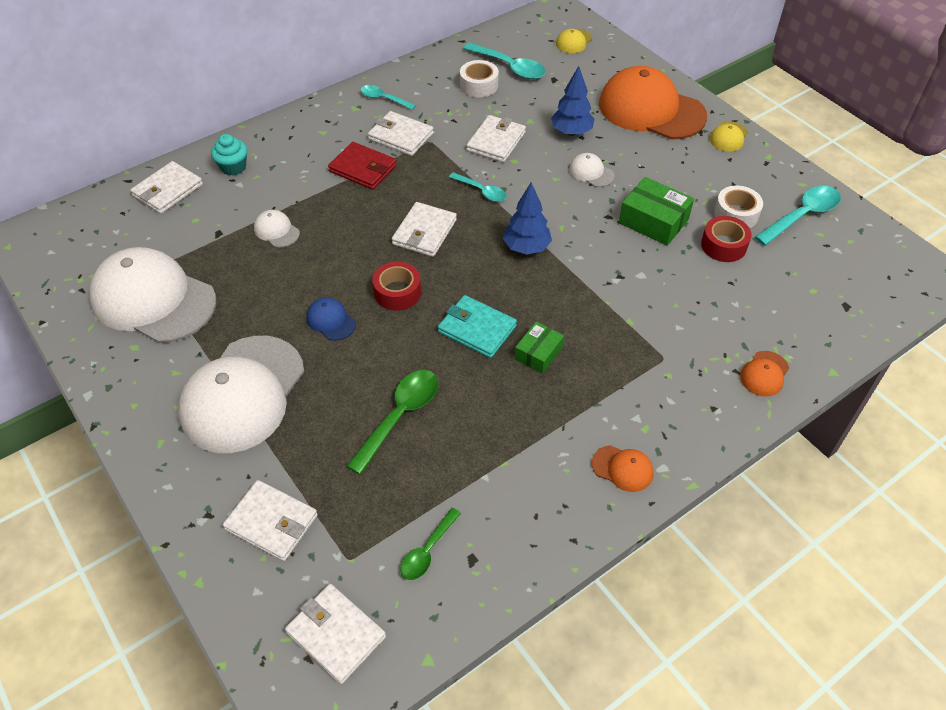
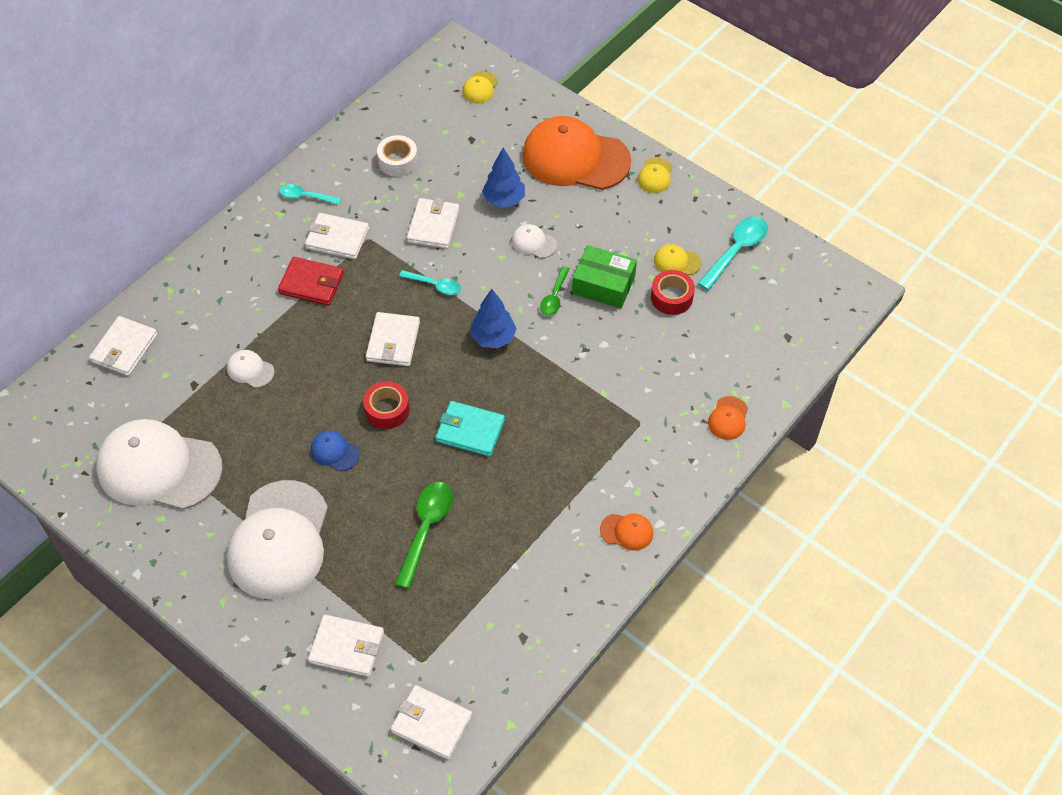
camera: 15 degrees left, 5 degrees up
(233, 167) = (180, 308): turquoise cupcake -> none
(427, 551) = (484, 639): green spoon -> green spoon (554, 297)
(510, 67) = (423, 133): turquoise spoon -> none
(538, 353) = (531, 442): green box -> none
(736, 214) = (677, 262): white tape -> yellow cap

